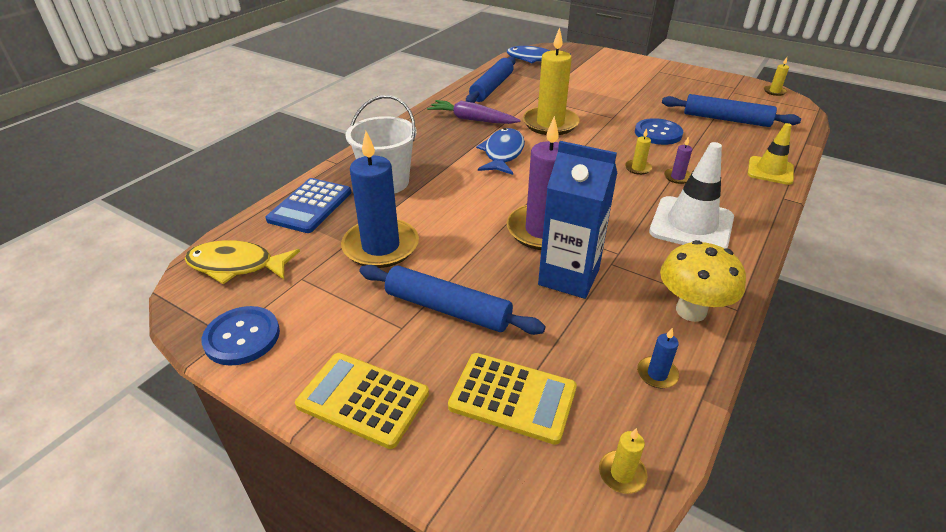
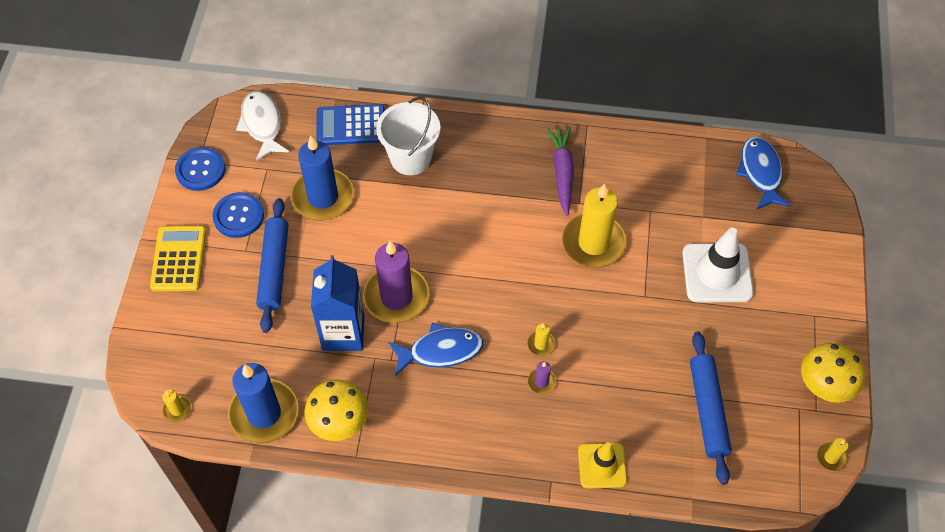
camera: 65 degrees right, 20 degrees up
(236, 266) = (262, 124): yellow fish -> white fish
(491, 87) = (650, 160): blue rolling pin -> none
(502, 153) = (507, 224): blue fish -> blue fish (441, 351)
(512, 397) = (211, 336): yellow calculator -> none
(657, 374) = (264, 413): blue candle -> blue candle, size x2.40
(658, 133) = (630, 347): blue button -> blue button (238, 216)
(691, 225) = (460, 407): white traffic cone -> white traffic cone (717, 273)
(717, 81) = (823, 387): none -> yellow mushroom

